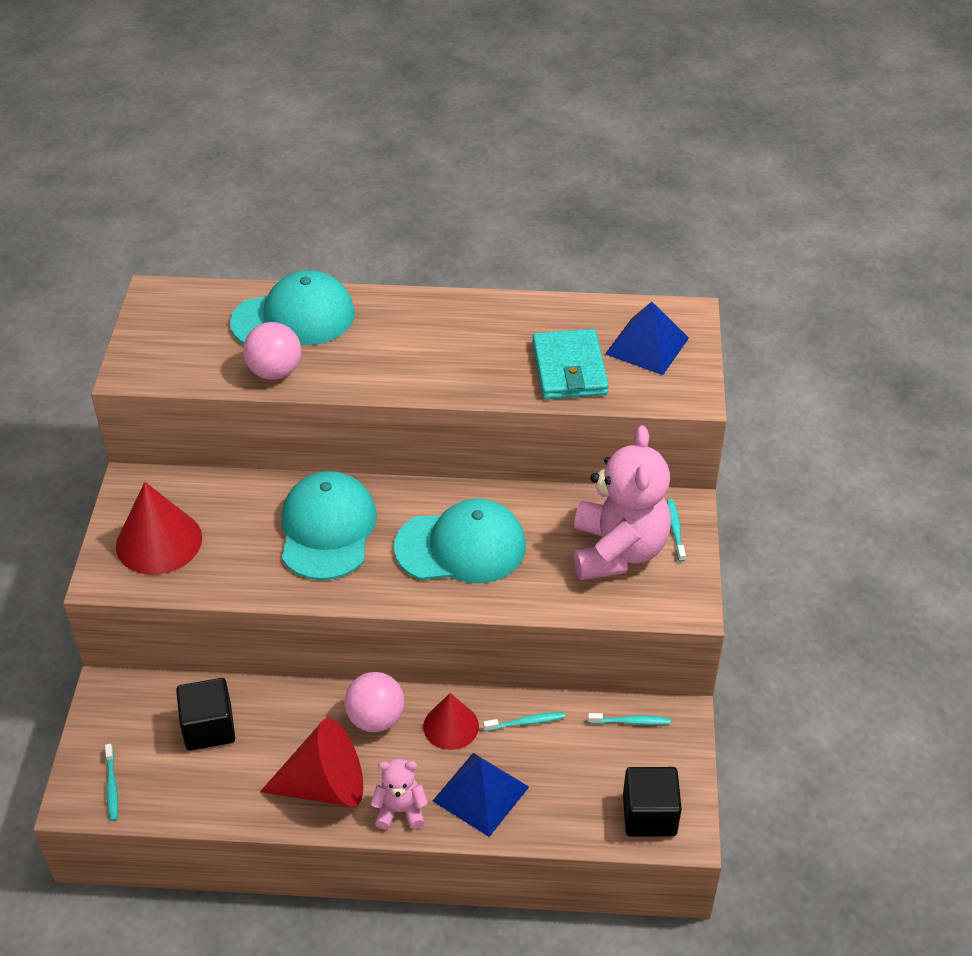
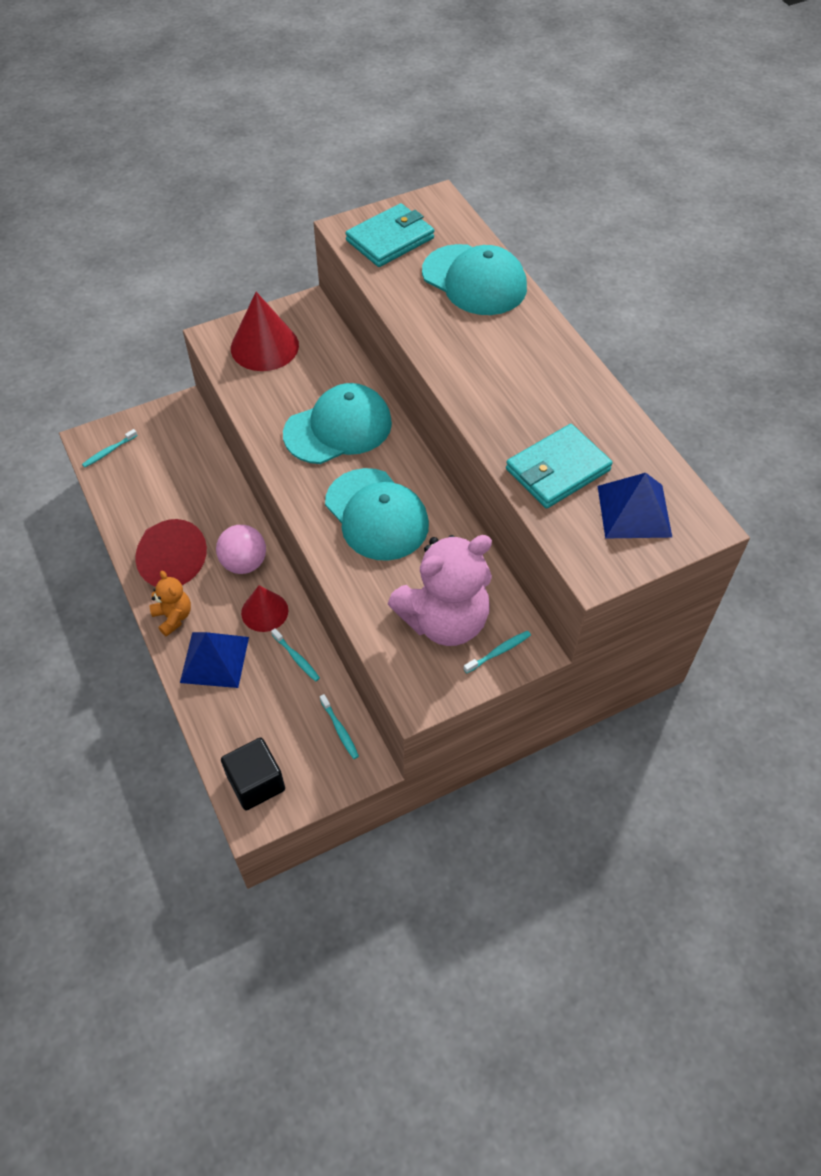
camera: 60 degrees right, 10 degrees up
(179, 349) = (390, 239): none -> turquoise wallet
(209, 728) = (182, 475): black cube -> none
(275, 372) = (407, 299): pink ball -> none
(400, 810) = (173, 617): pink teddy bear -> orange teddy bear

